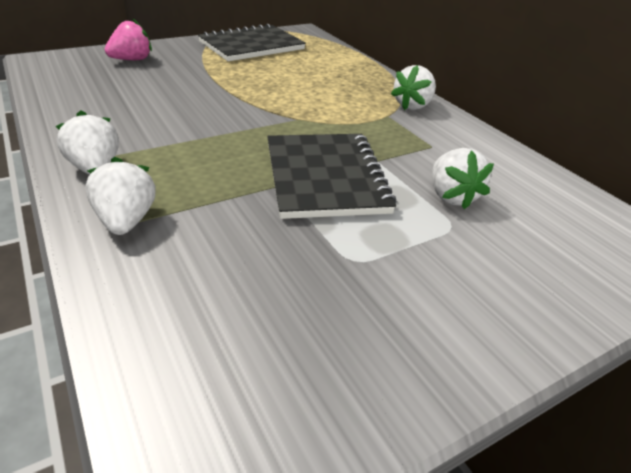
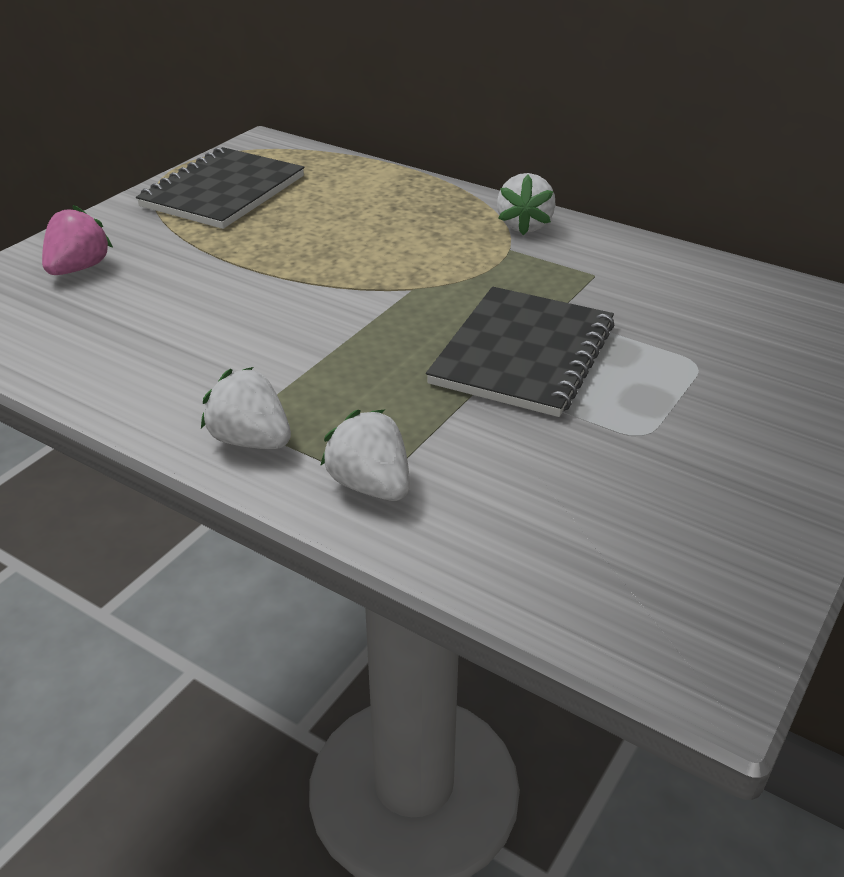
camera: 25 degrees left, 0 degrees up
(325, 177) = (523, 354): black notebook -> black notebook turned 60 degrees clockwise
(451, 196) = (668, 330): white strawberry -> none

